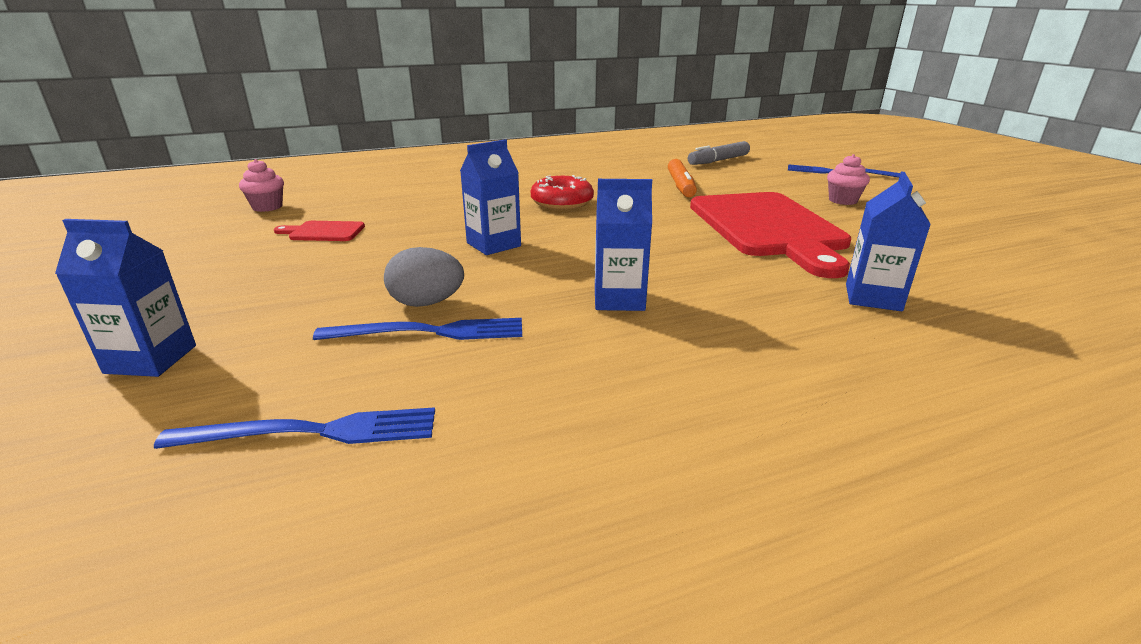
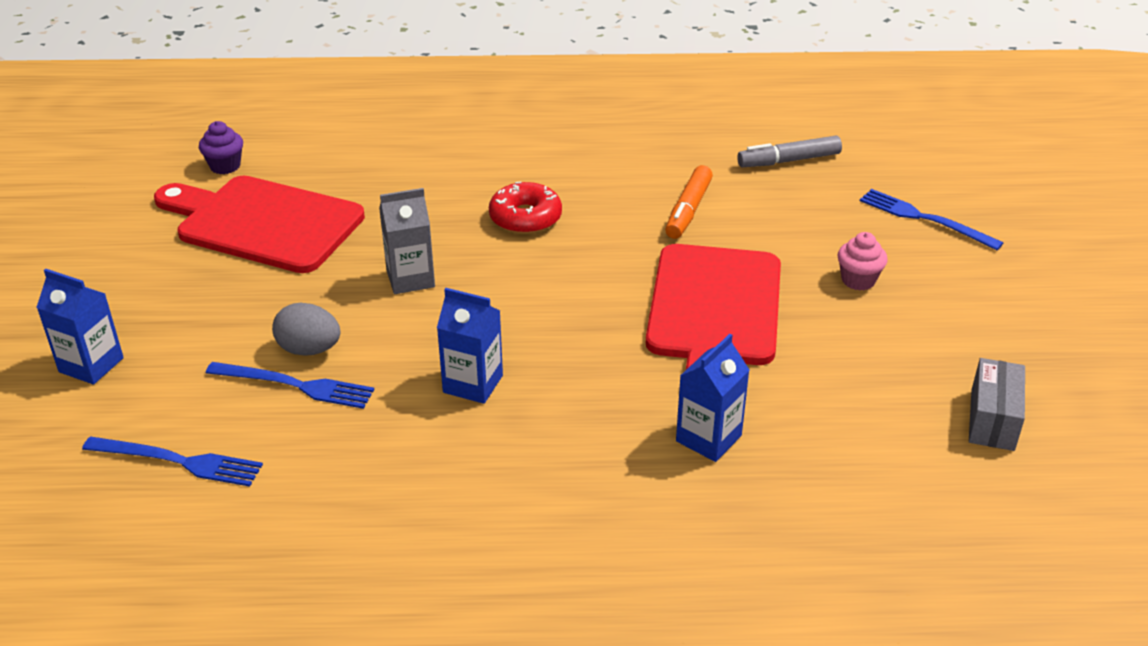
camera: 20 degrees right, 10 degrees up
(267, 207) = (225, 166): pink cupcake -> purple cupcake
(324, 232) = (263, 223): red cutting board -> red cutting board, size x2.47
(493, 244) = (410, 279): blue carton -> grey carton
(1049, 250) = (992, 419): none -> grey box

